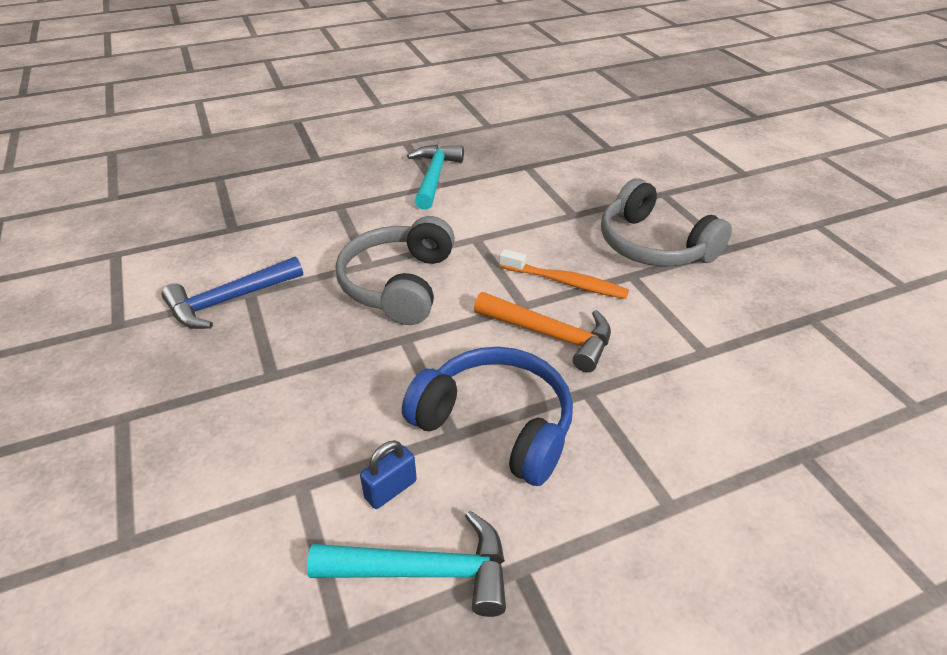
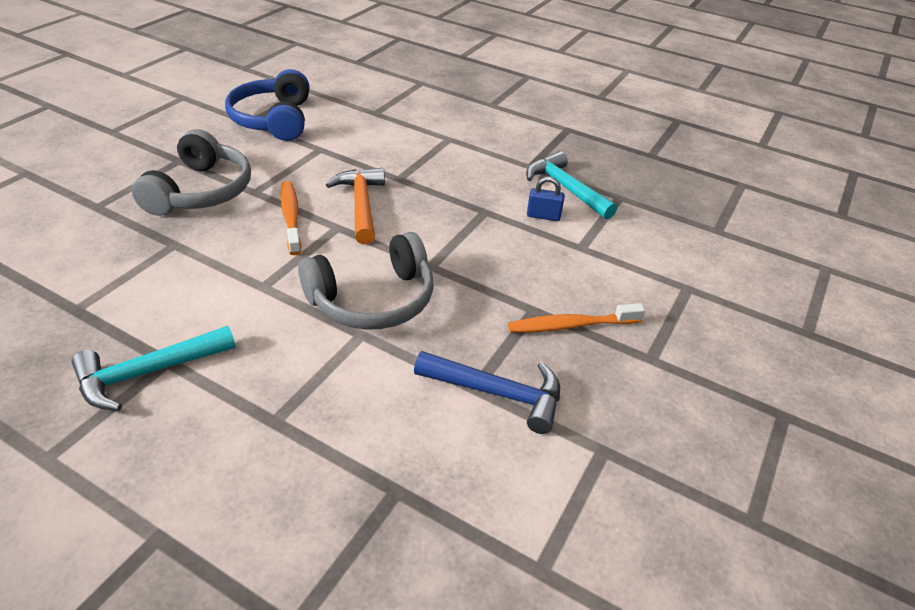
camera: 130 degrees left, 0 degrees up
(223, 387) = (571, 325): none -> orange toothbrush
(496, 424) = (460, 199): blue headphones -> blue headphones (273, 120)

